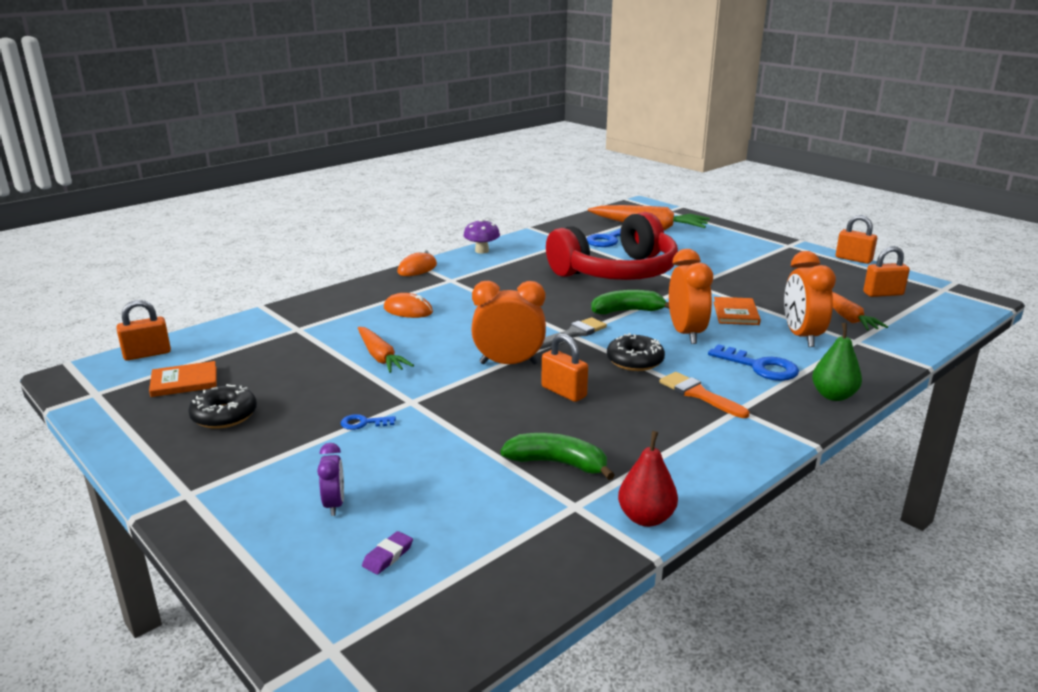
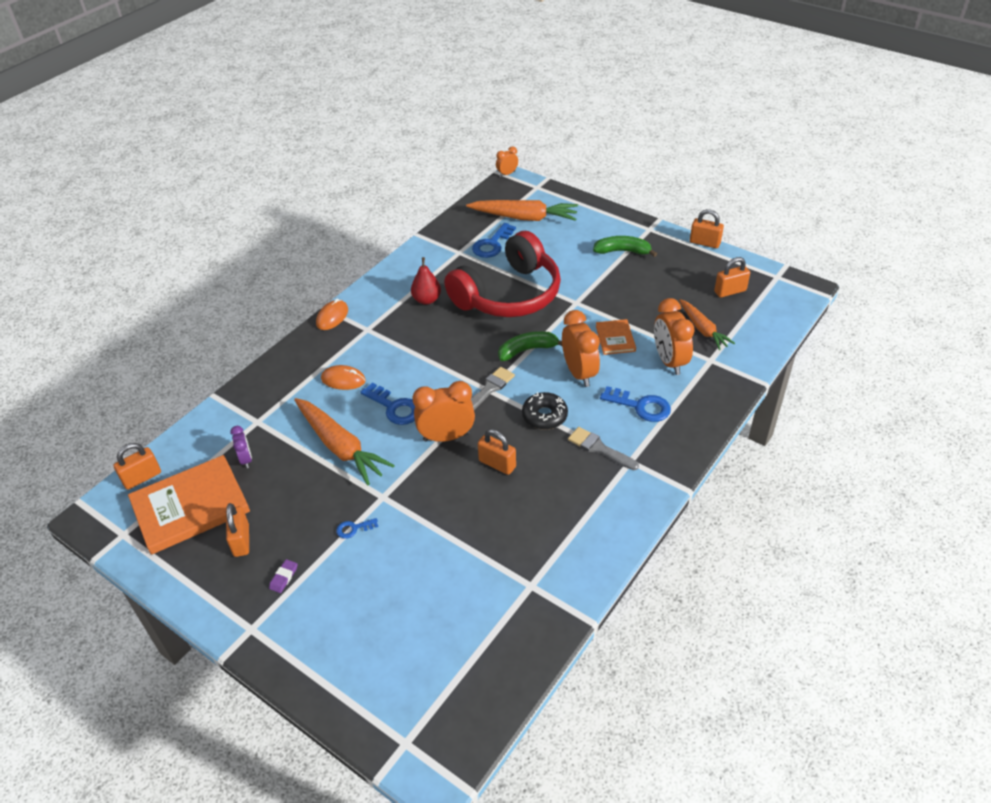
camera: 10 degrees left, 20 degrees up
(184, 381) = (190, 506): orange book -> orange book, size x1.99
(224, 415) = (241, 540): black donut -> orange padlock
(334, 504) = (362, 618): purple clock -> purple clock (246, 459)
(380, 357) = (340, 447): orange carrot -> orange carrot, size x1.60
(388, 556) = (416, 658): purple eraser -> purple eraser (284, 577)
(457, 335) = (394, 407): none -> blue key
(482, 251) = (382, 280): purple mushroom -> none
(558, 463) = (510, 545): green banana -> green banana (622, 251)
(638, 201) = (507, 174): none -> orange clock
(646, 518) = (581, 587): red pear -> red pear (427, 300)
(699, 394) = (599, 448): orange brush -> grey brush
(833, 395) = (697, 432): green pear -> none

